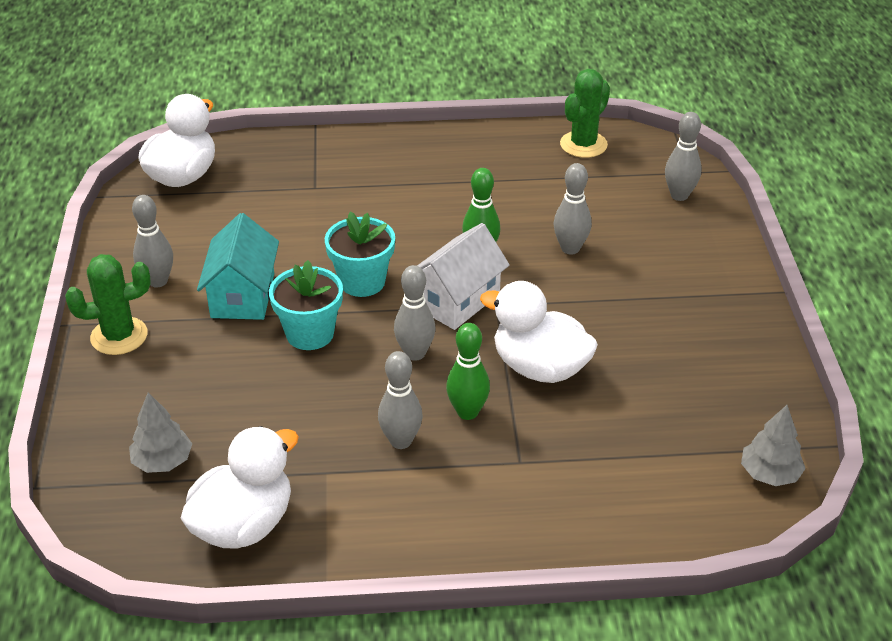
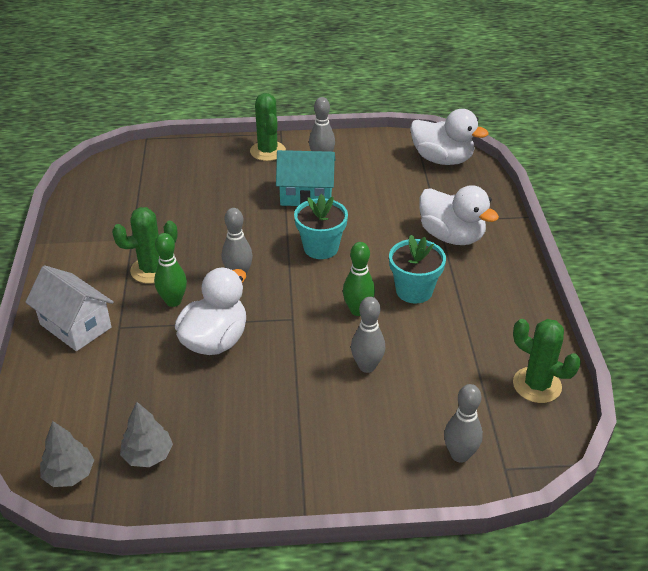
camera: 90 degrees right, 0 degrees up
(163, 461) = (155, 177): grey tree -> grey tree (148, 455)
(244, 524) = (97, 210): white duck -> white duck (451, 236)
(310, 334) = (264, 226): turquoise flower pot -> turquoise flower pot (414, 291)
(401, 441) = (151, 270): grey bowling pin -> green cactus
(457, 300) = (297, 296): white house -> white house (75, 326)

